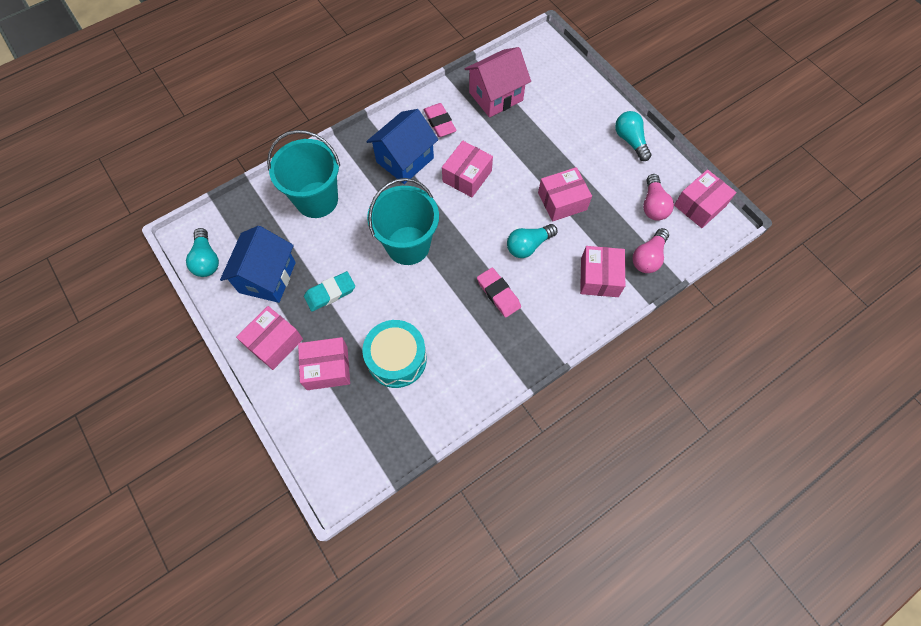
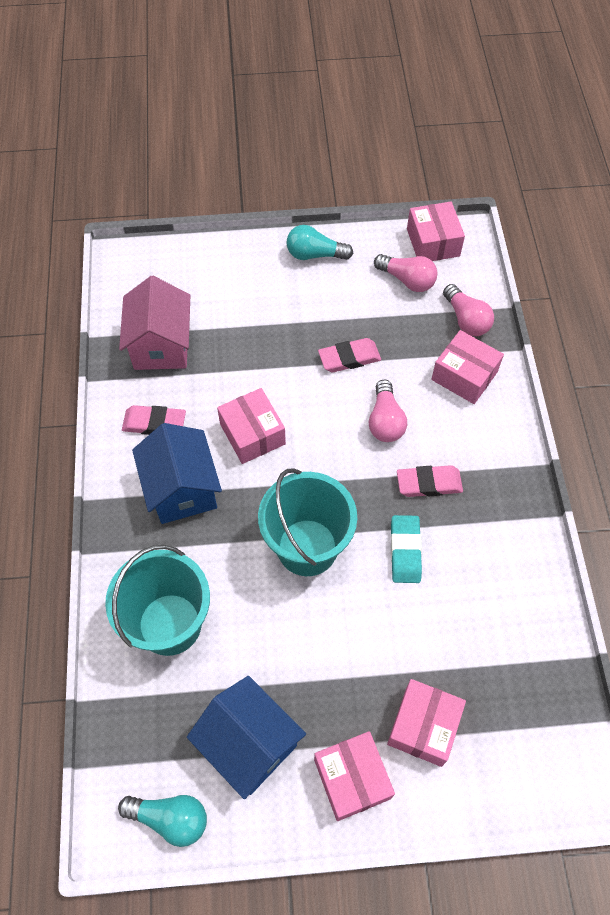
camera: 60 degrees left, 5 degrees down
(330, 293) = (320, 673): turquoise eraser -> turquoise eraser (405, 551)
(397, 359) = (453, 636): turquoise drum -> none
(528, 245) = (385, 421): turquoise light bulb -> pink light bulb
(562, 201) = (349, 358): pink box -> pink eraser

